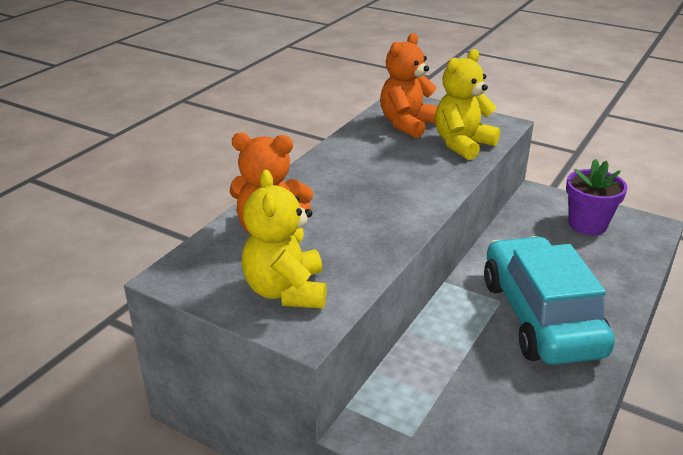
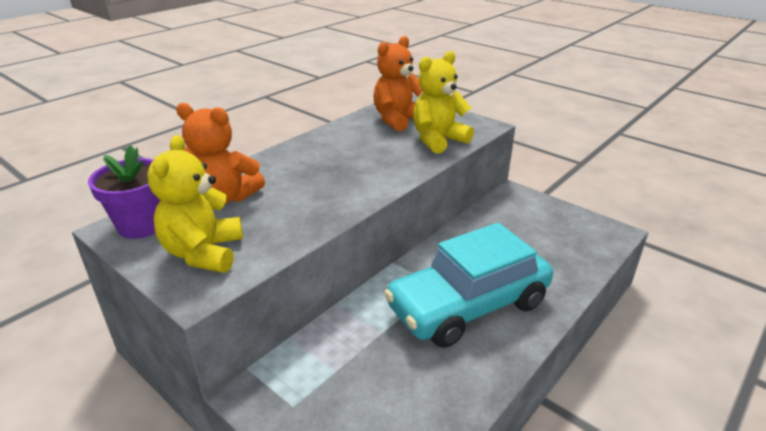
camera: 10 degrees right, 0 degrees up
(540, 316) = (468, 306): turquoise car -> turquoise car turned 120 degrees counterclockwise
(587, 224) = (550, 225): purple flower pot -> purple flower pot (142, 225)

